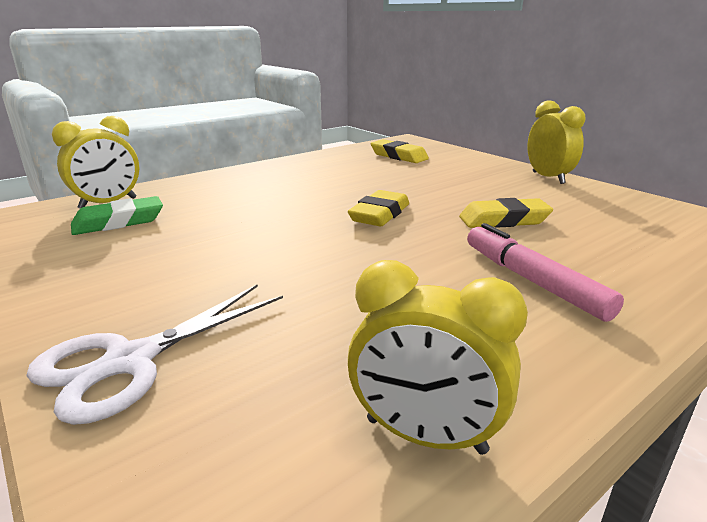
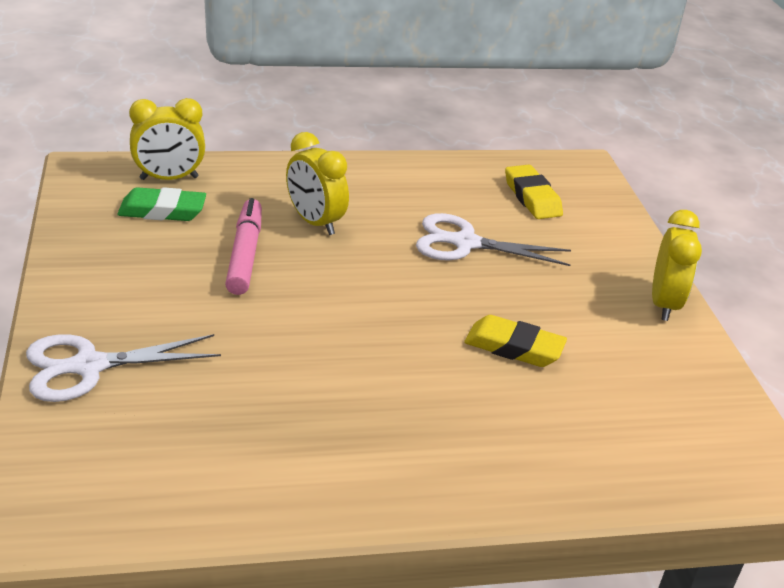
camera: 25 degrees right, 10 degrees up
(380, 214) = (399, 290): yellow eraser -> none
(389, 182) = (465, 243): none -> white scissors
(425, 436) = (214, 496): yellow clock -> yellow clock (315, 222)
(532, 281) = (438, 425): pink marker -> pink marker (245, 254)

